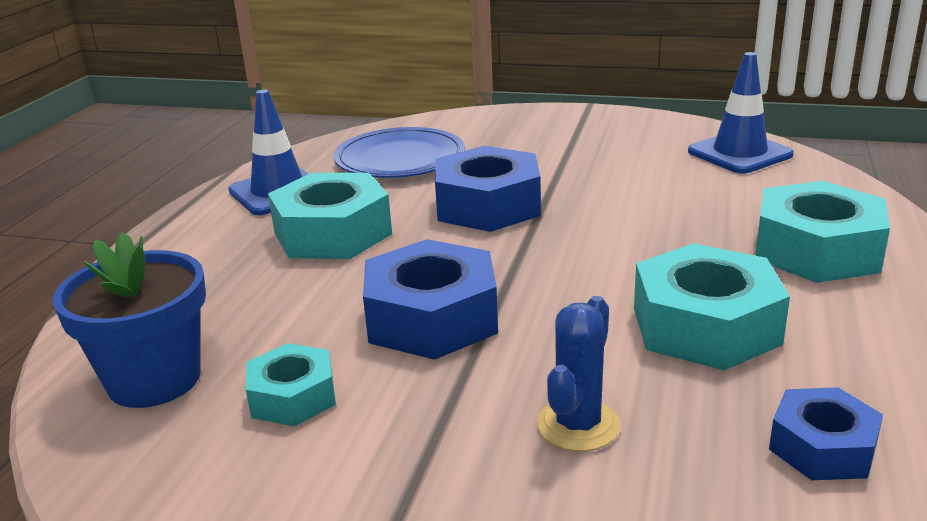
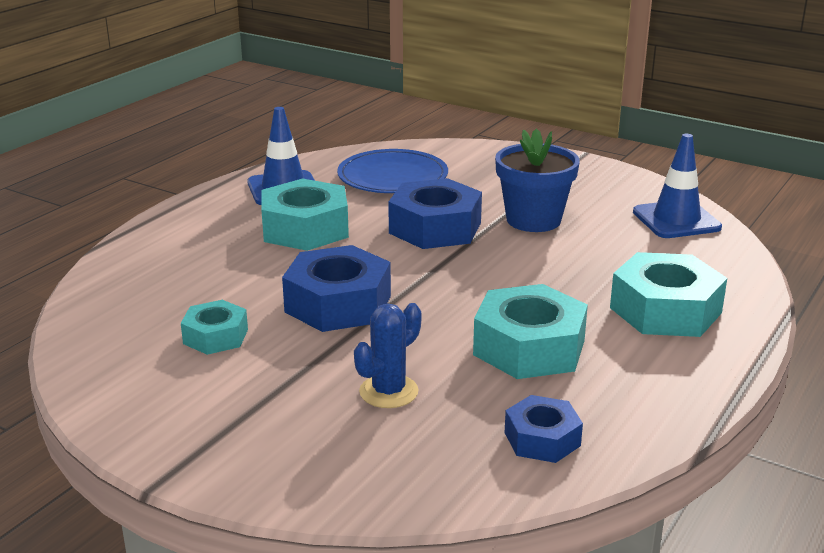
camera: 15 degrees right, 0 degrees up
(154, 380) = (134, 308): blue flower pot -> blue flower pot (533, 220)

